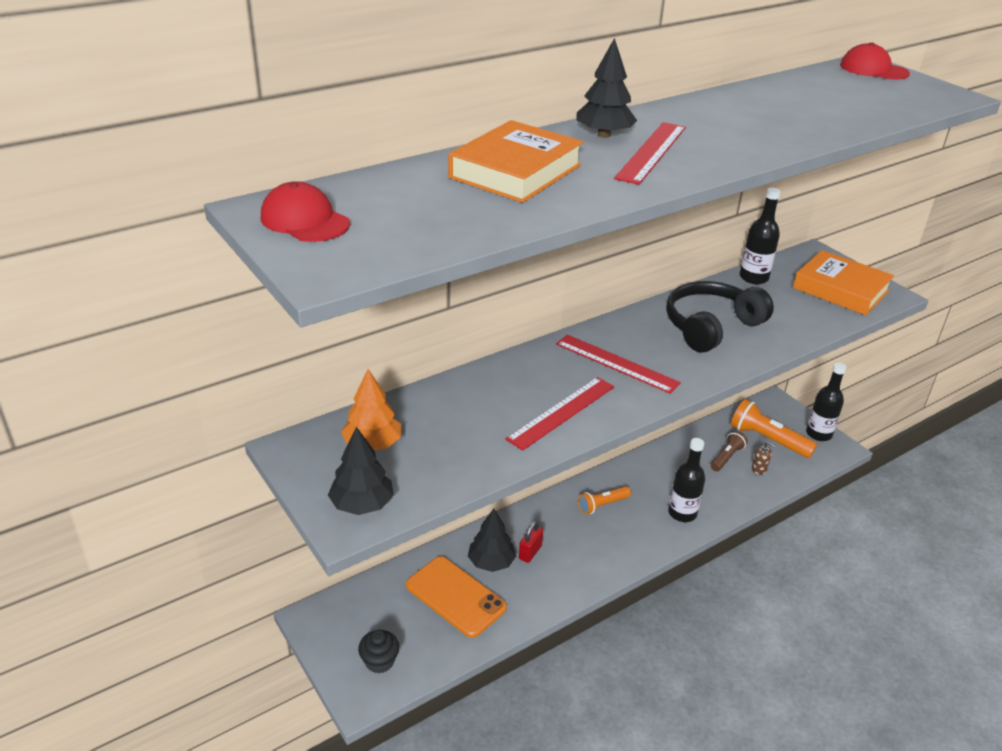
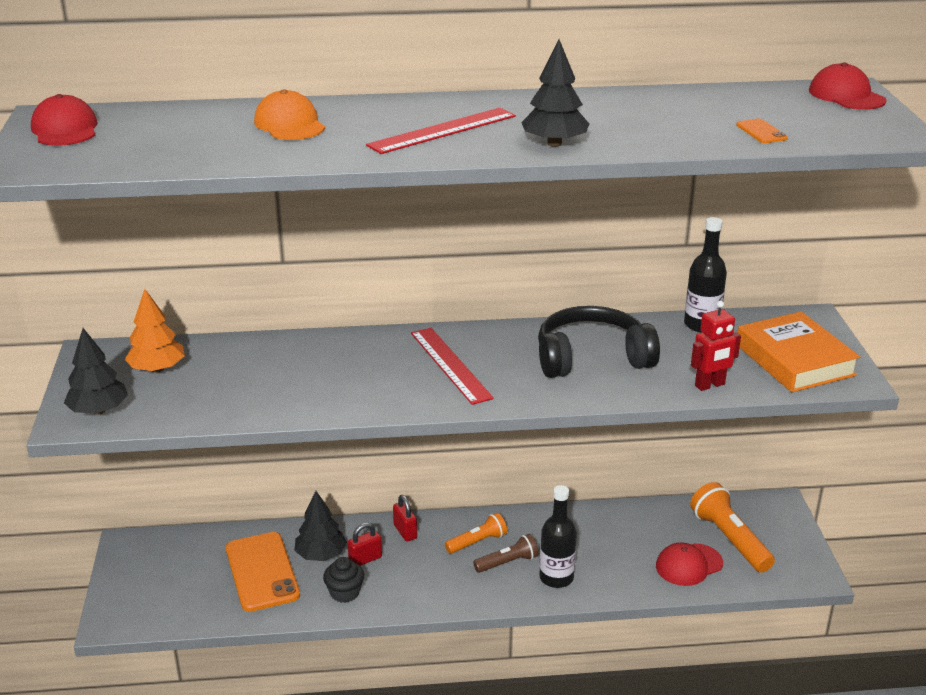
camera: 30 degrees right, 5 degrees down
(379, 661) = (151, 599): black cupcake -> black cupcake (345, 592)
(515, 171) = (289, 124): orange book -> orange cap
(540, 517) = (405, 532): none -> red padlock
(562, 412) = (347, 391): red ruler -> none
(602, 505) = (477, 542): orange flashlight -> orange flashlight turned 150 degrees clockwise
(604, 135) = (423, 109): black tree -> black tree (554, 143)
(727, 457) = (661, 541): brown flashlight -> brown flashlight (507, 562)
(759, 469) = (689, 565): brown soap dispenser -> red cap
(811, 325) = (710, 385): none -> red robot
(818, 434) = (801, 553): black bottle -> none
(871, 109) = (761, 132): none -> orange phone

